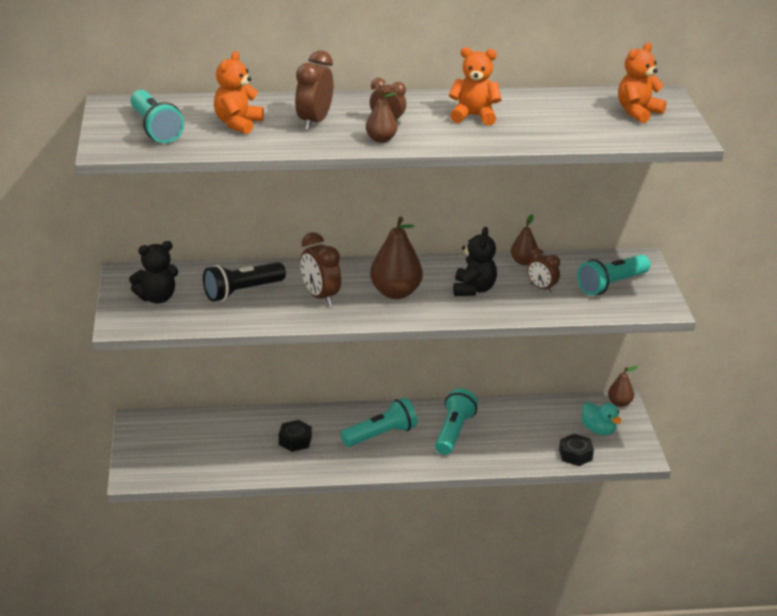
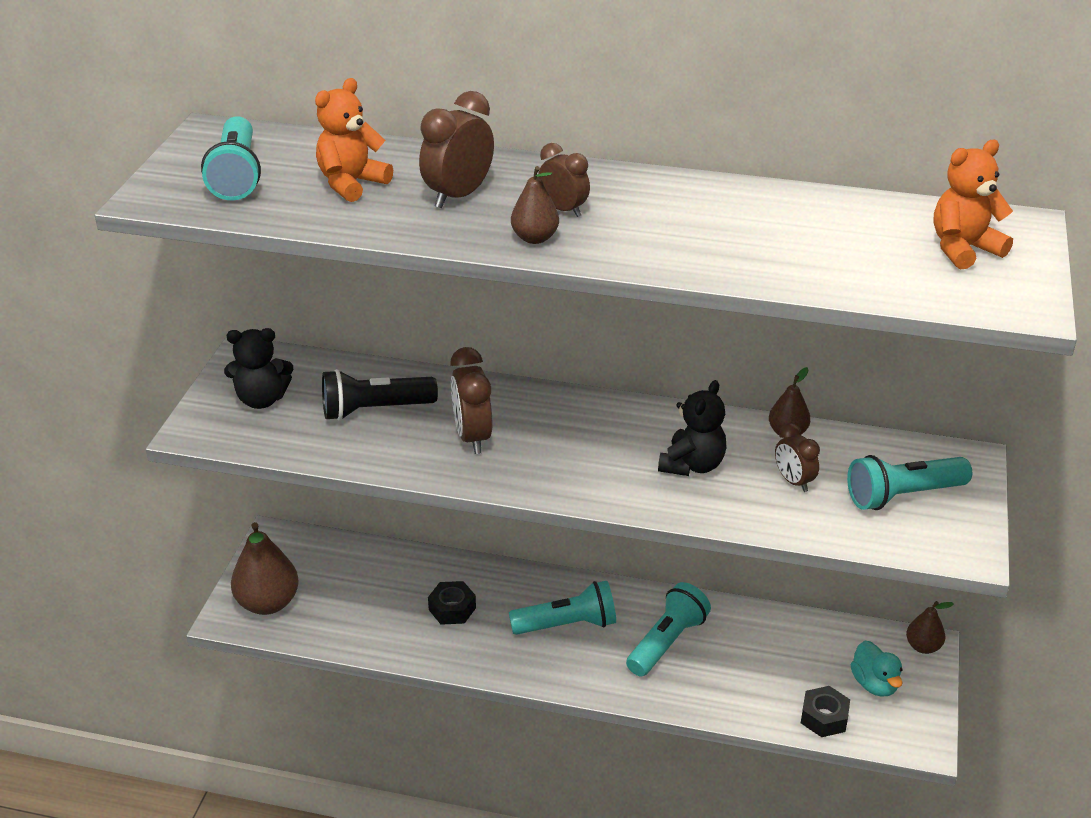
camera: 20 degrees right, 5 degrees up
(395, 293) = (579, 450): brown pear -> brown pear (268, 603)
(474, 116) = (698, 219): orange teddy bear -> none

